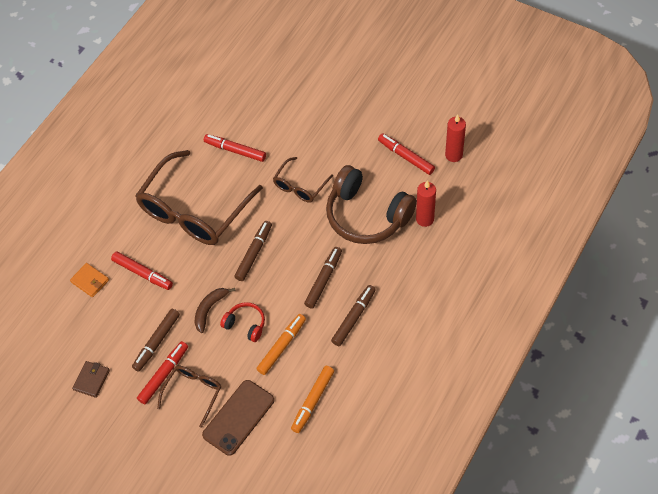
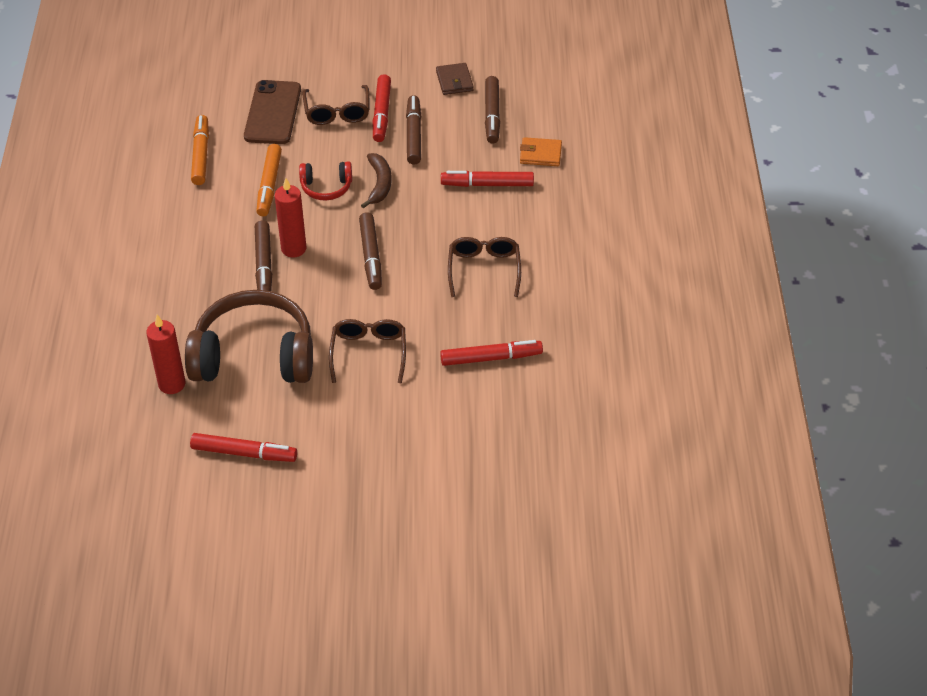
camera: 145 degrees right, 10 degrees down
(195, 209) = (484, 270): brown glasses -> brown glasses, size x0.49
(353, 318) = (202, 243): brown marker -> brown marker (492, 115)
(453, 155) = (174, 486): red candle -> red candle (293, 249)

